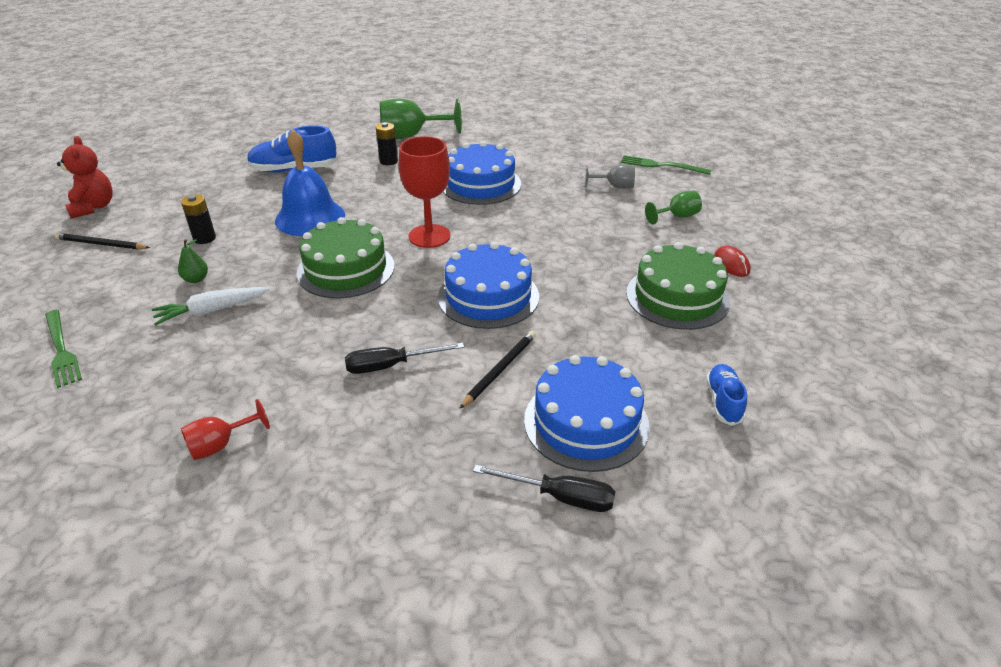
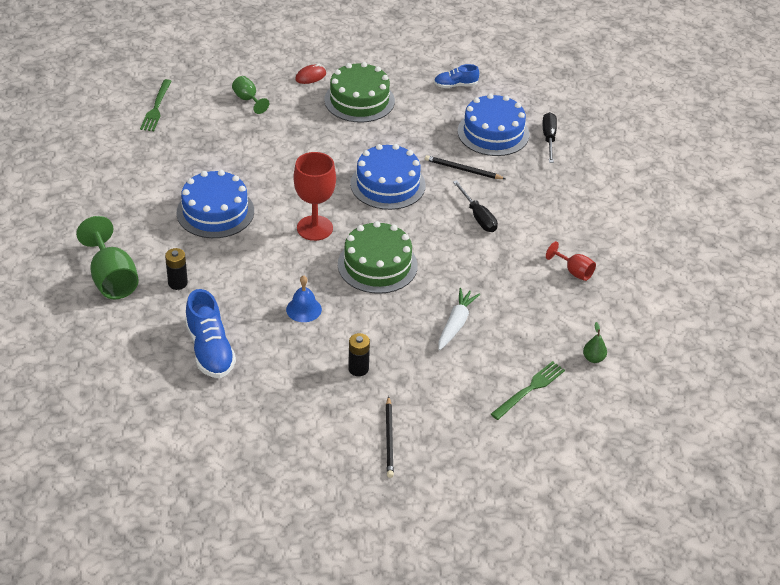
camera: 105 degrees left, 5 degrees up
(93, 207) = (326, 481): red teddy bear -> none
(196, 279) = (420, 349): green pear -> green pear (593, 358)
(211, 311) = (456, 324): white carrot -> white carrot turned 120 degrees counterclockwise
(310, 217) = (304, 309): blue bell -> blue bell, size x0.54
(615, 186) = (202, 132): grey goblet -> none

